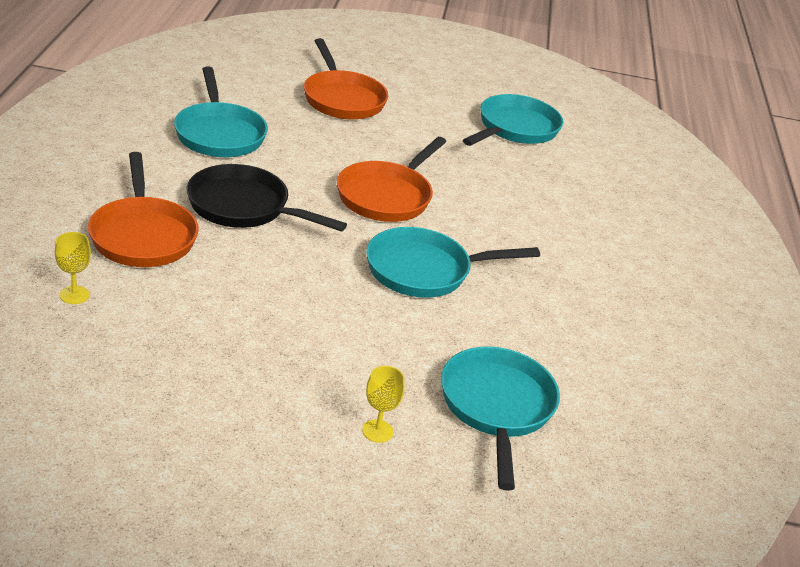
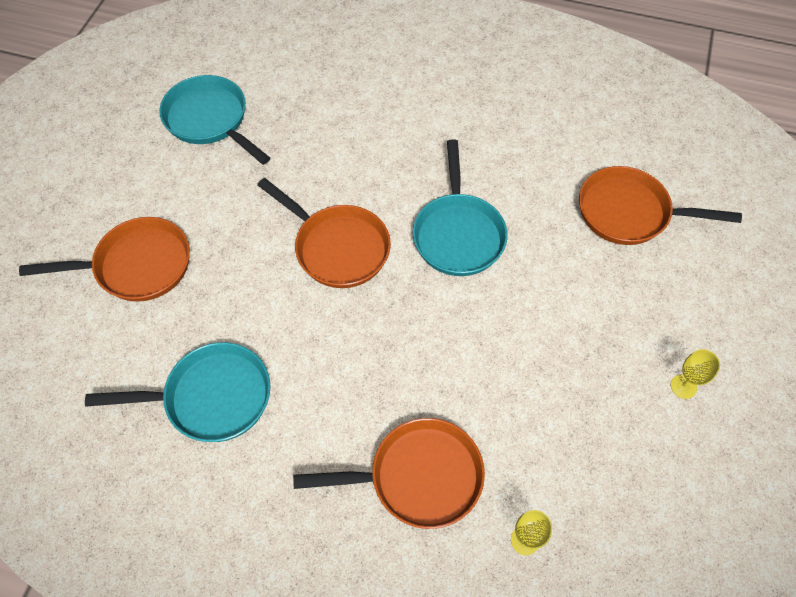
camera: 75 degrees left, 25 degrees up
(244, 207) = (361, 378): black pan -> none
(377, 431) = (670, 296): yellow goblet -> yellow goblet (683, 386)
(497, 407) = (629, 213): turquoise pan -> orange pan

